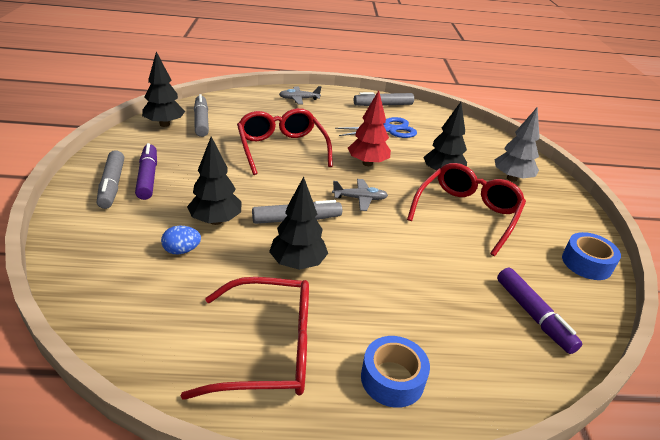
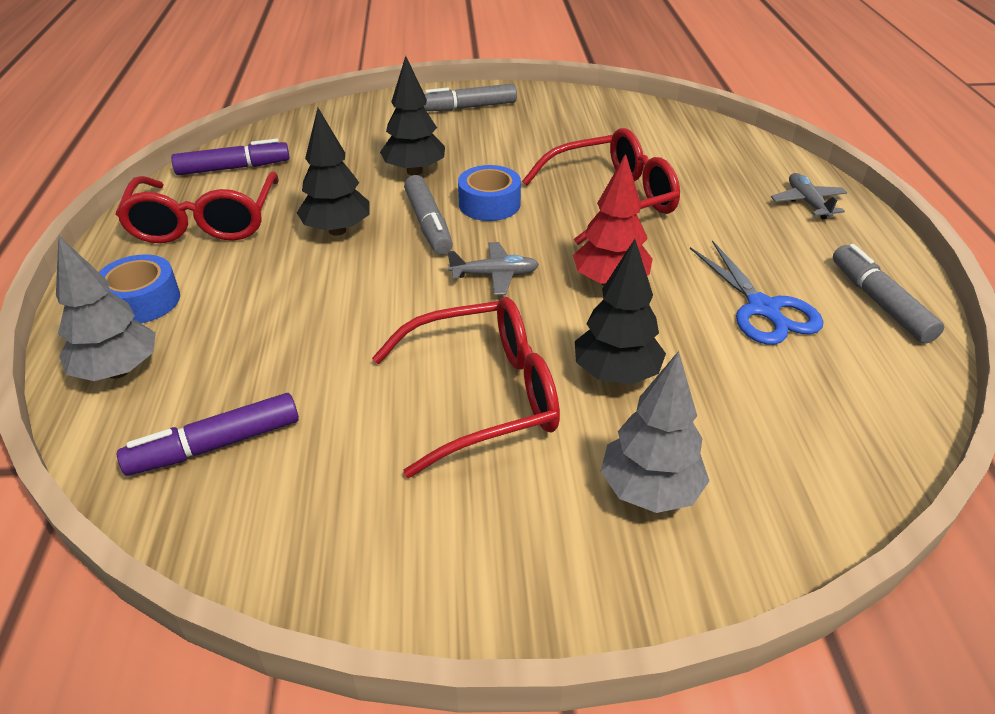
camera: 90 degrees right, 5 degrees up
(148, 177) = (492, 122): purple marker -> purple marker (233, 168)
(164, 124) = (626, 112): black tree -> none
(182, 250) = (357, 160): blue egg -> none
(201, 121) = (653, 133): grey marker -> none
(360, 199) = (494, 275): grey plane -> grey plane turned 90 degrees counterclockwise
(466, 214) = (482, 396): red glasses -> red glasses turned 45 degrees counterclockwise
(480, 379) = (118, 371): none -> grey tree
(586, 263) = (345, 563): blue tape -> blue tape (489, 204)

